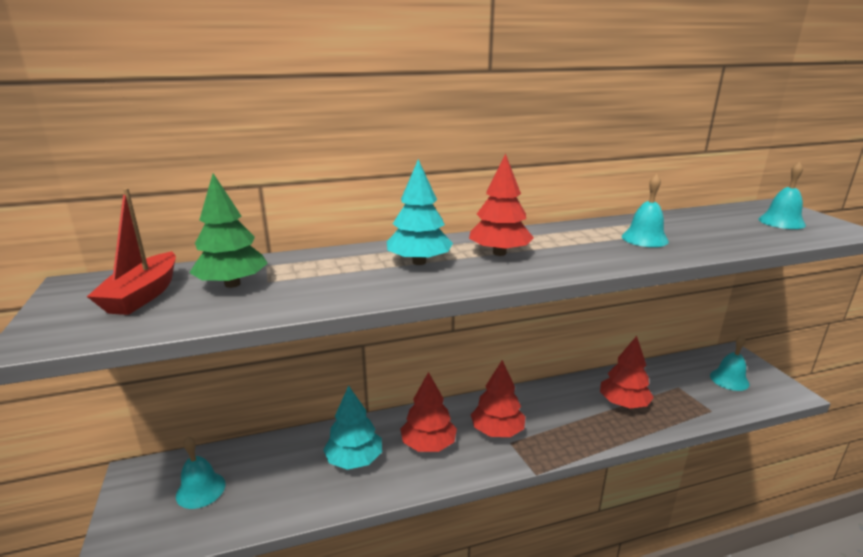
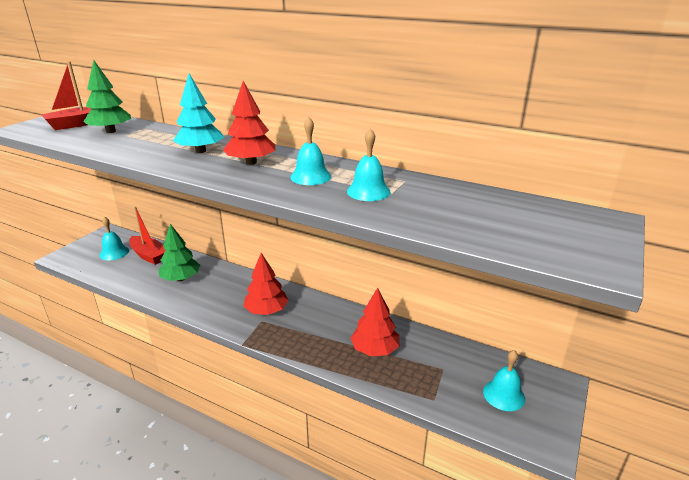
camera: 45 degrees right, 5 degrees up
(261, 462) = (149, 255): none -> red boat
(354, 460) = (181, 278): turquoise tree -> green tree
(428, 444) = (222, 294): red tree -> none
(781, 222) = (547, 231): turquoise bell -> turquoise bell (310, 176)

